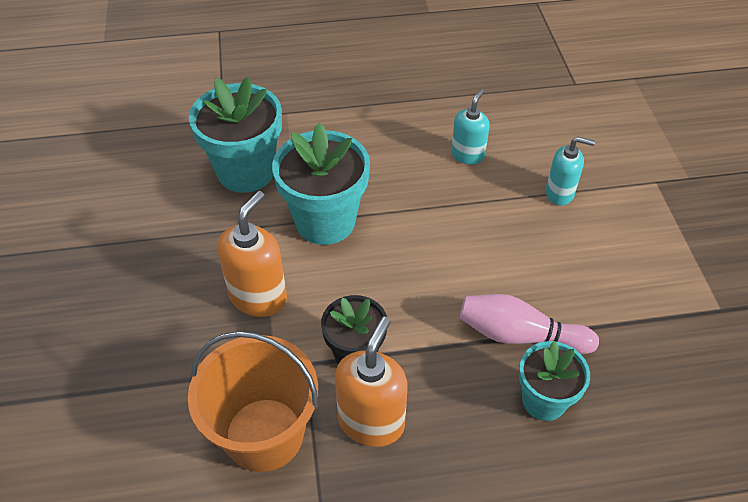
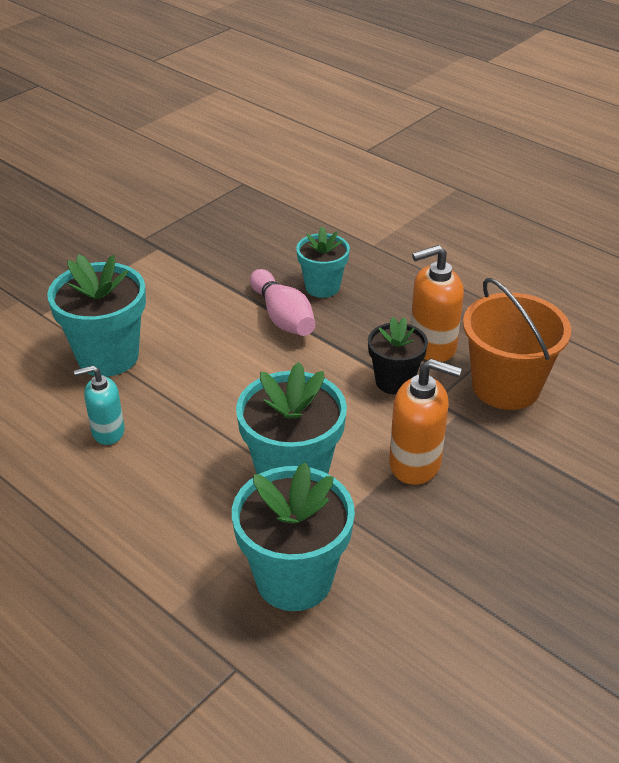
camera: 130 degrees left, 10 degrees down
(258, 297) = (415, 464): orange soap dispenser -> orange soap dispenser turned 150 degrees counterclockwise
(560, 193) = (108, 356): turquoise soap dispenser -> turquoise flower pot

